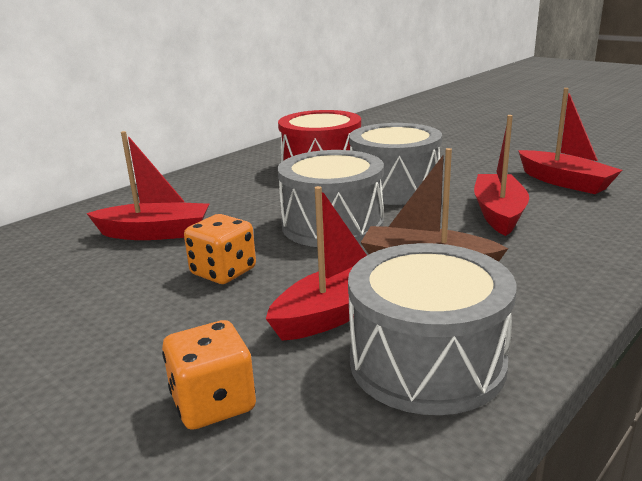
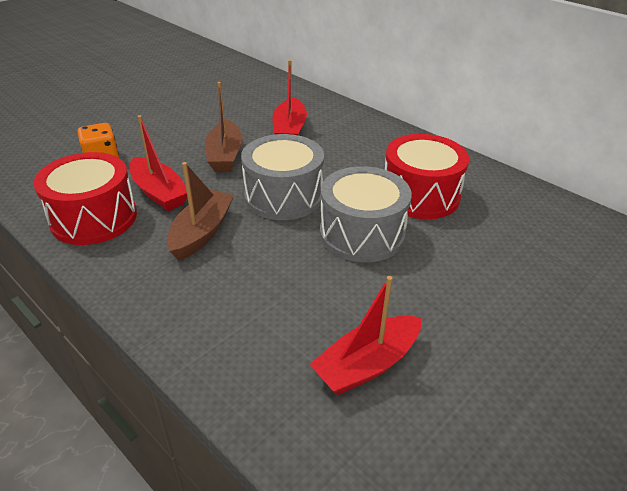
camera: 90 degrees right, 15 degrees up
(223, 272) = (225, 155): orange dice -> brown boat
(426, 362) = (94, 218): grey drum -> red drum
(498, 213) = (285, 288): red boat -> none

